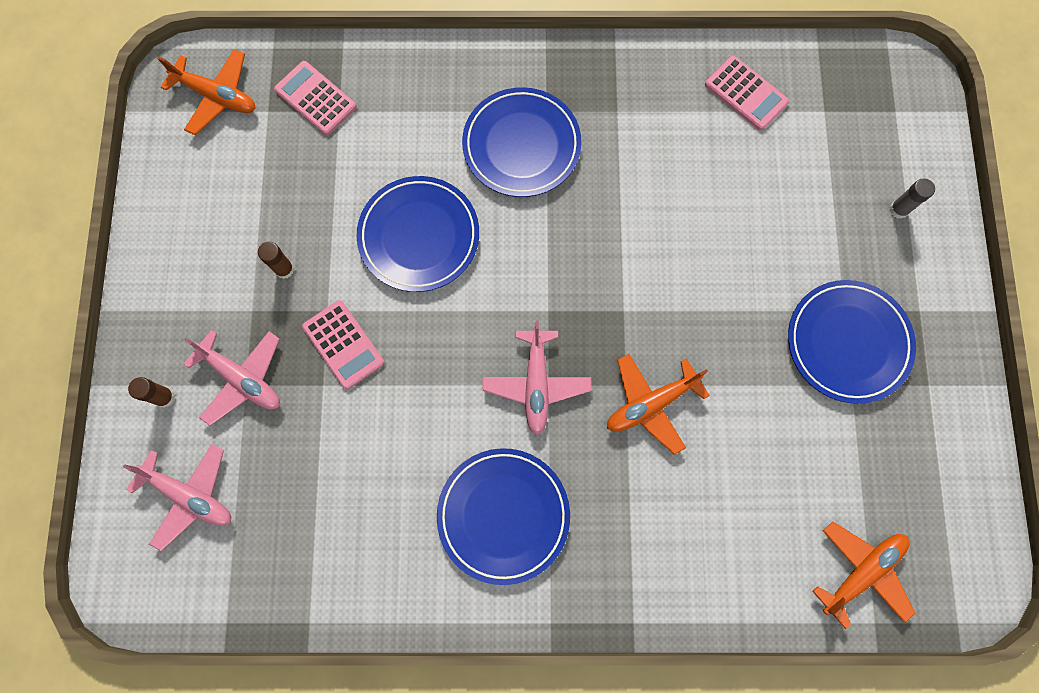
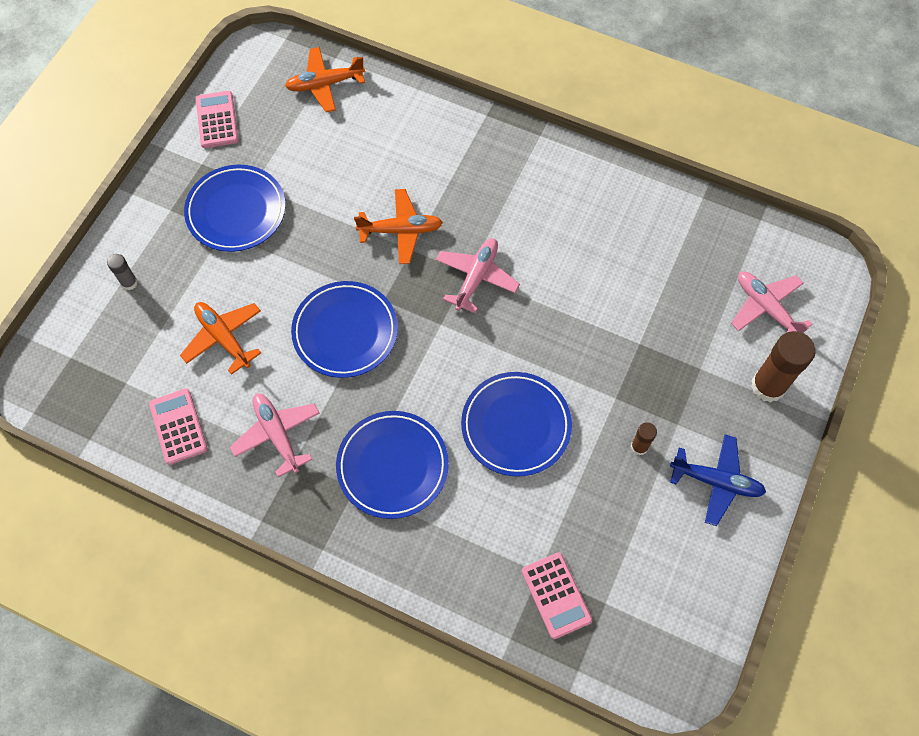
camera: 155 degrees left, 10 degrees down
(165, 397) = (768, 386): brown glue stick -> brown glue stick, size x2.00
(194, 267) = (716, 481): none -> blue plane
(217, 96) = (649, 641): orange plane -> orange plane (223, 338)
(242, 378) = (701, 374): pink plane -> pink plane (277, 434)
(343, 345) = (612, 366): pink calculator -> pink calculator (217, 120)
(503, 515) = (542, 206): blue plate -> blue plate (345, 331)

